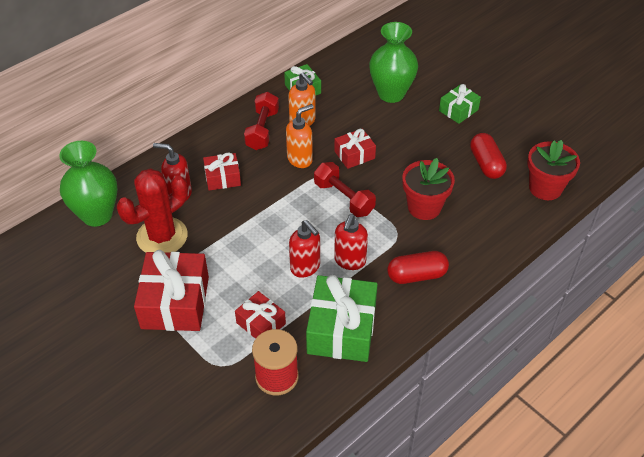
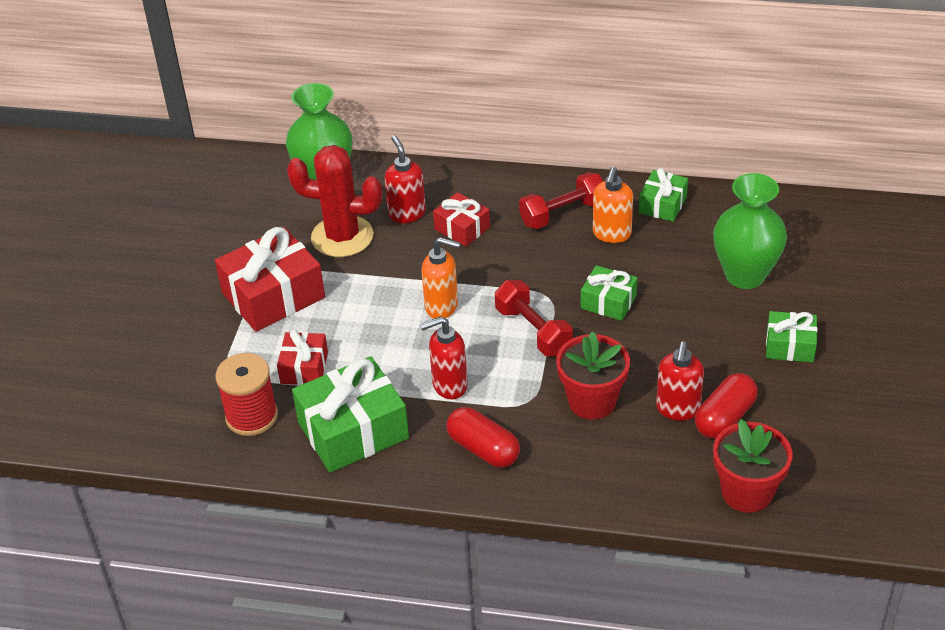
camera: 55 degrees right, 5 degrees down
(300, 159) = (552, 265): orange soap dispenser -> orange soap dispenser (442, 307)
(305, 267) = (406, 358): red soap dispenser -> red soap dispenser (677, 409)
(344, 198) = (533, 331): red dumbbell -> red dumbbell turned 45 degrees counterclockwise
(354, 155) = (608, 302): red gift -> green gift

